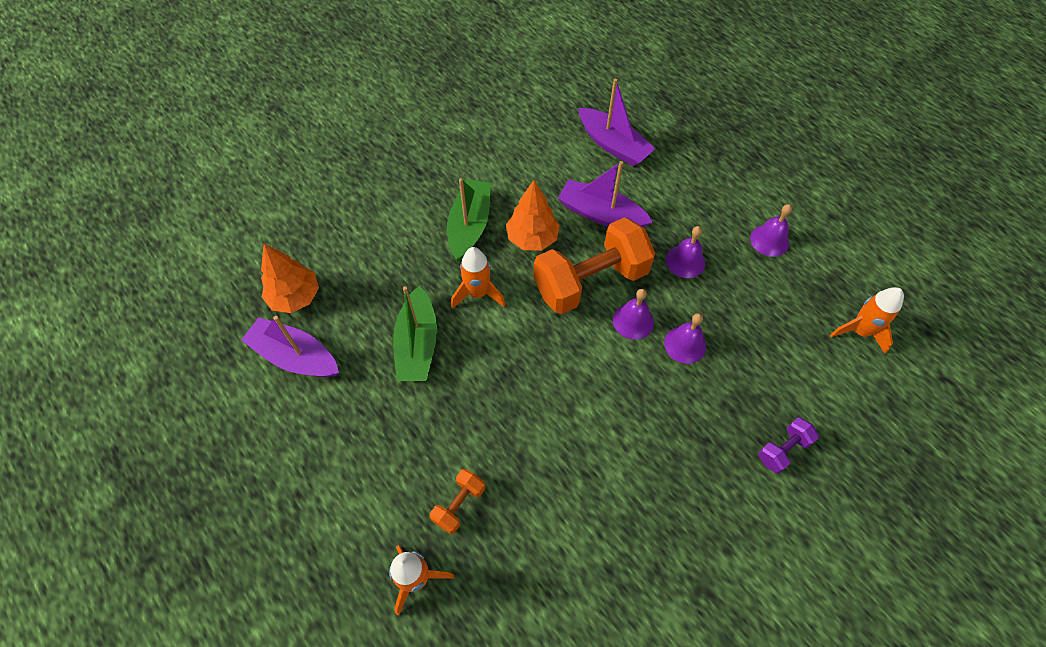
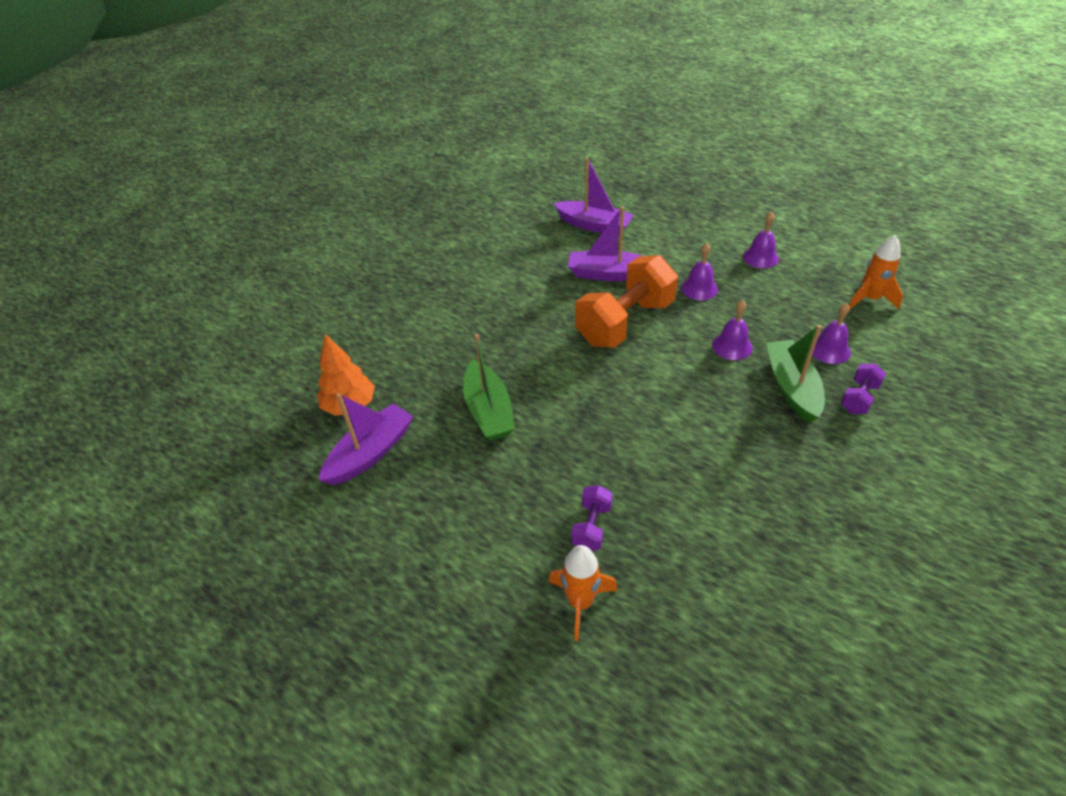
camera: 15 degrees left, 15 degrees down
(295, 356) = (370, 453): purple boat -> purple boat turned 120 degrees clockwise
(459, 504) = (591, 527): orange dumbbell -> purple dumbbell
(469, 226) = (495, 310): green boat -> green boat (792, 387)
(478, 293) = (527, 357): orange rocket -> none
(532, 238) = (557, 305): orange tree -> none
(633, 321) = (678, 341): purple bell -> purple bell (829, 349)

